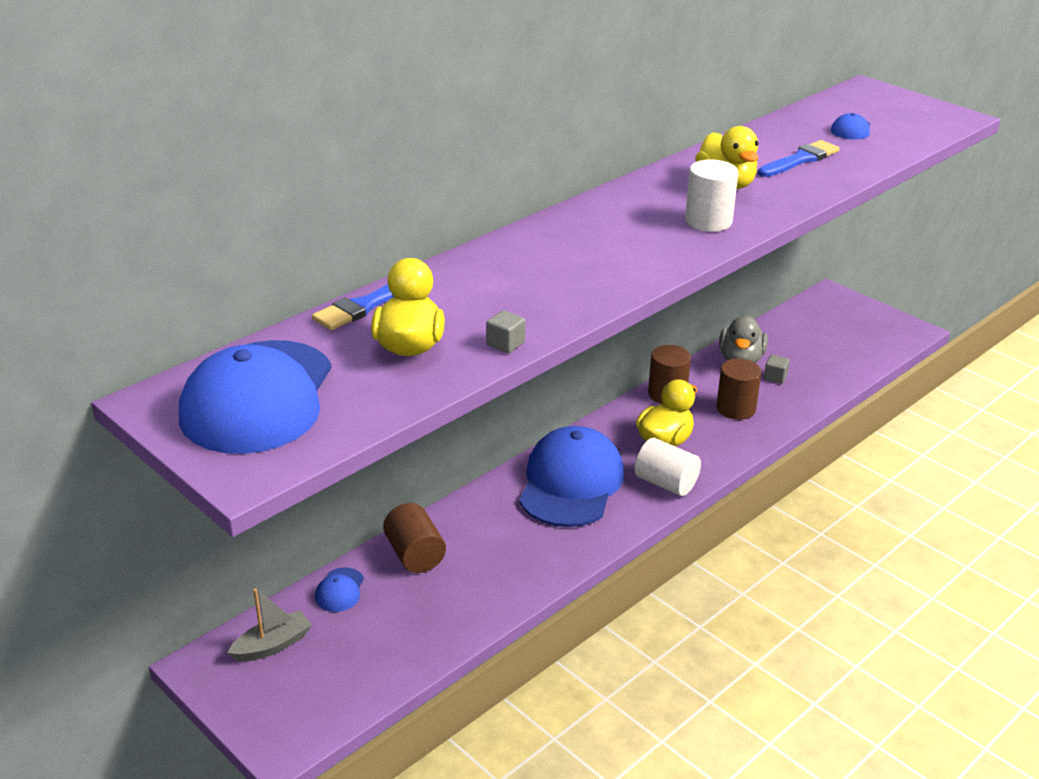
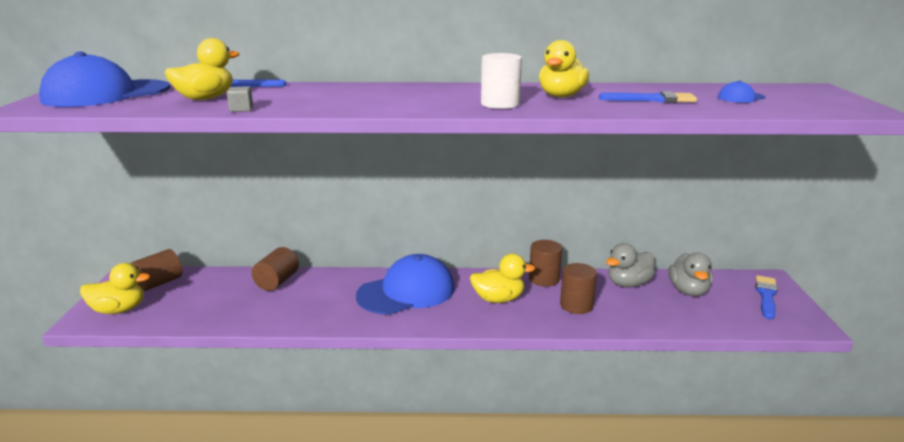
camera: 45 degrees right, 10 degrees down
(272, 645) = (159, 283): grey boat -> brown cylinder
(299, 704) = (119, 310): none -> yellow duck
(340, 590) = (222, 278): blue cap -> none
(666, 483) = (457, 319): white cylinder -> none
(775, 377) = (637, 302): grey cube -> none
(794, 342) = (688, 291): none -> grey duck
(850, 315) = (766, 295): none -> blue brush

